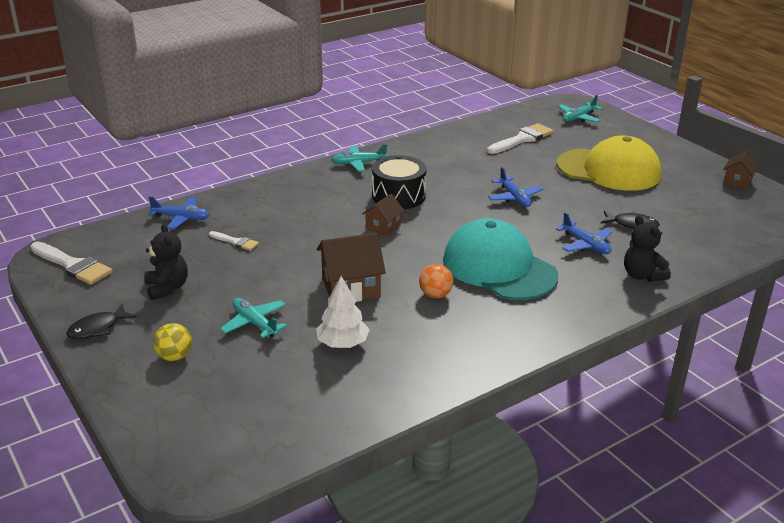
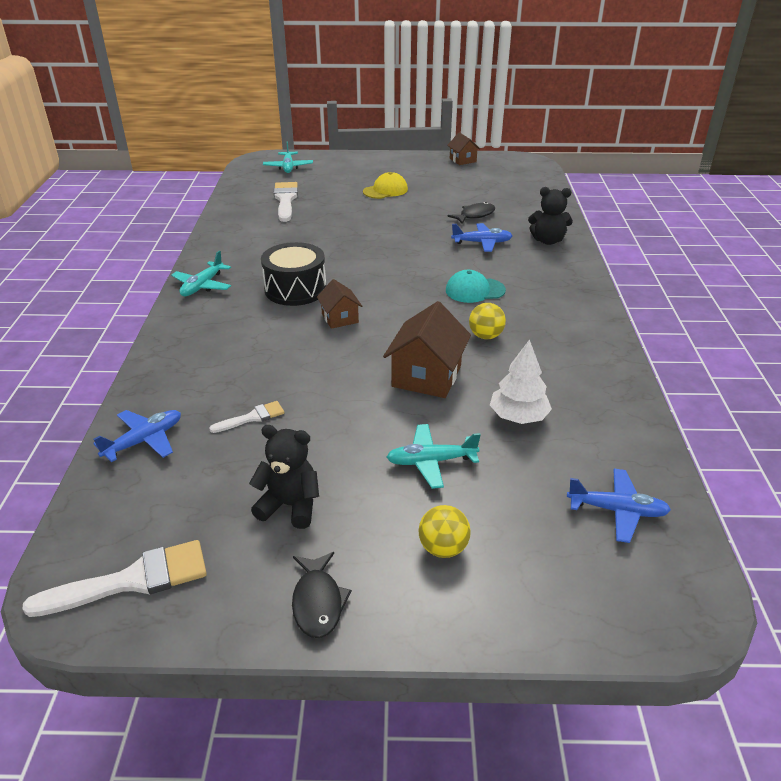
camera: 55 degrees left, 5 degrees up
(435, 295) = (485, 336): orange ball -> yellow ball
(499, 267) = (475, 290): turquoise cap -> turquoise cap, size x0.48
(514, 198) = (375, 241): blue plane -> blue plane (617, 510)
(609, 170) = (385, 190): yellow cap -> yellow cap, size x0.48

